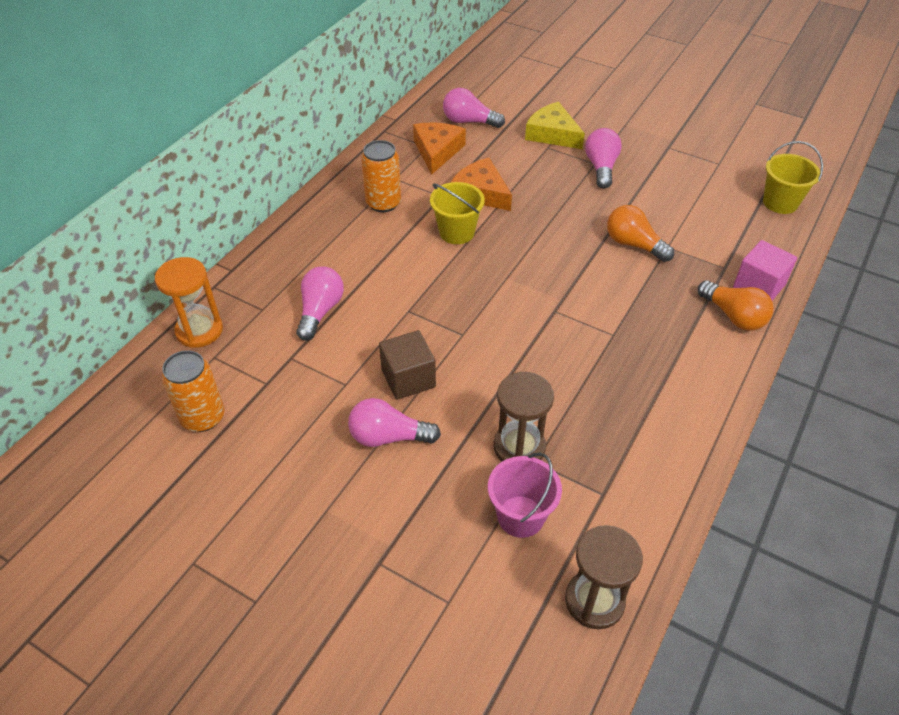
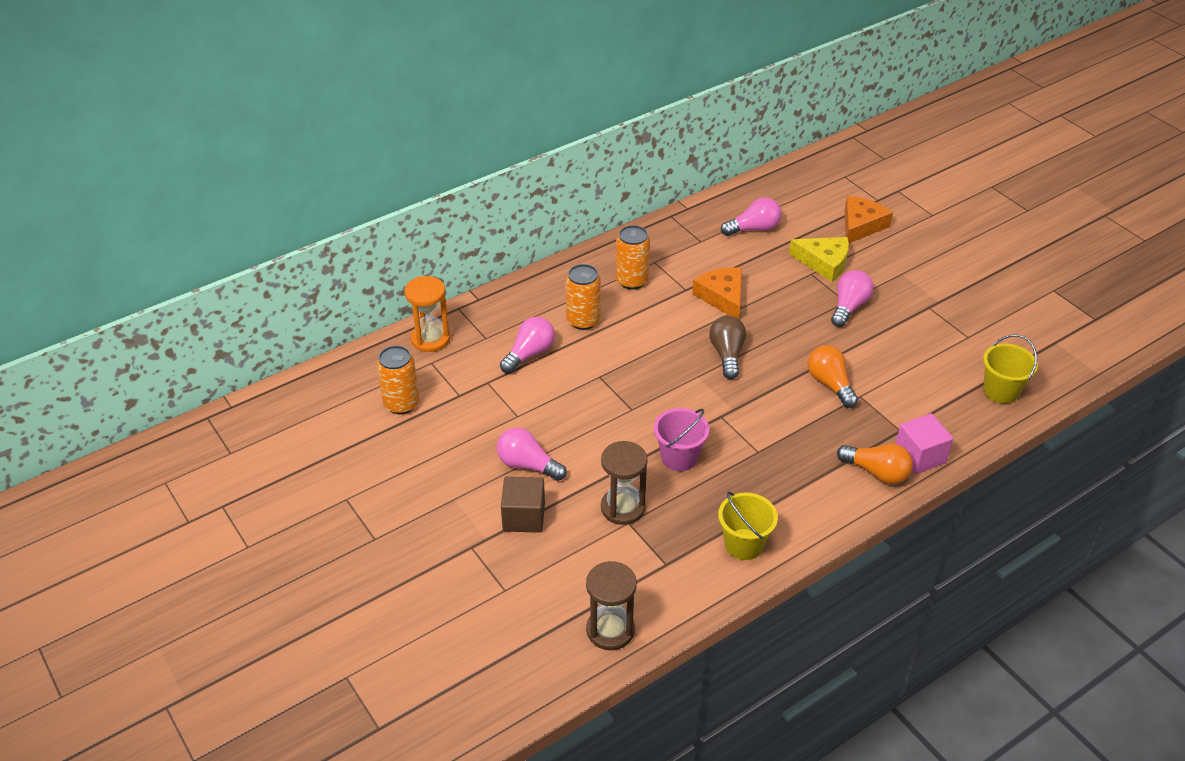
camera: 25 degrees right, 5 degrees down
(357, 258) = (583, 320): none -> orange can
(408, 378) = (568, 428): brown cube -> brown cube (524, 517)
(437, 151) = (706, 248): orange cheese -> orange cheese (861, 225)
(456, 232) = (679, 325): yellow bucket -> yellow bucket (744, 544)
(469, 121) = (753, 229): pink light bulb -> pink light bulb turned 120 degrees clockwise
(520, 516) = (592, 555): pink bucket -> pink bucket (679, 457)
(521, 247) = (727, 355): none -> brown light bulb
(552, 134) = (824, 262): yellow cheese -> yellow cheese turned 135 degrees clockwise
(733, 316) = (876, 472): orange light bulb -> orange light bulb turned 45 degrees counterclockwise

